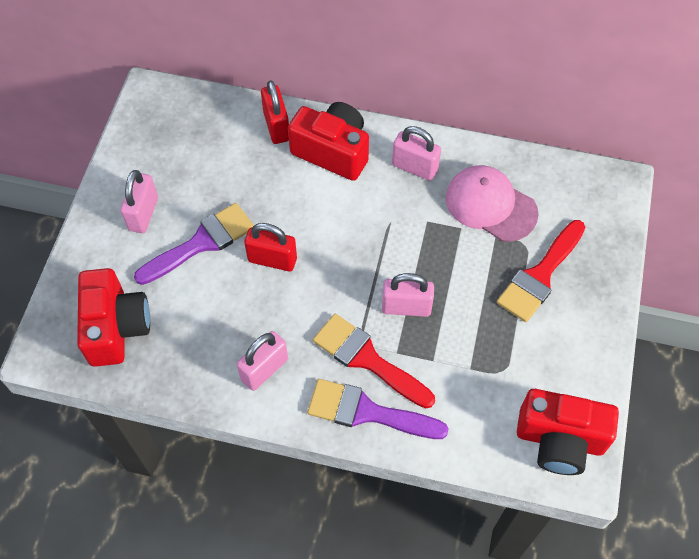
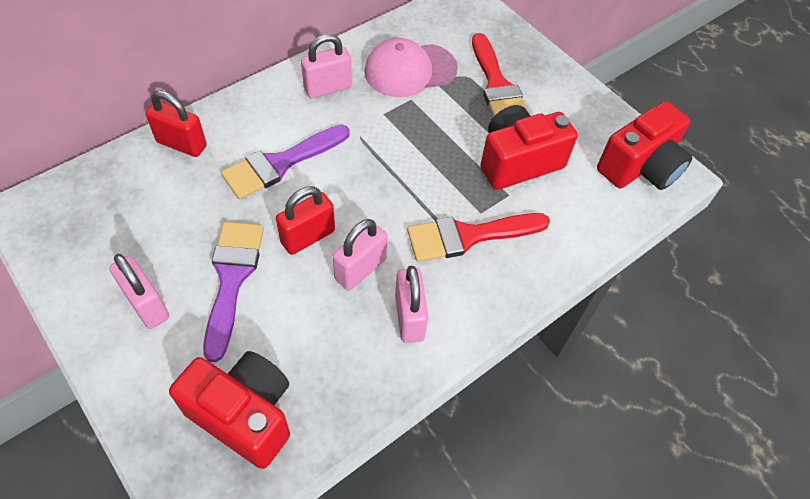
camera: 55 degrees left, 5 degrees down
(332, 151) = (252, 125): red camera -> red camera (518, 161)
(367, 412) = (516, 270): purple brush -> purple brush (280, 164)
(406, 307) = (446, 179): pink padlock -> pink padlock (360, 269)

